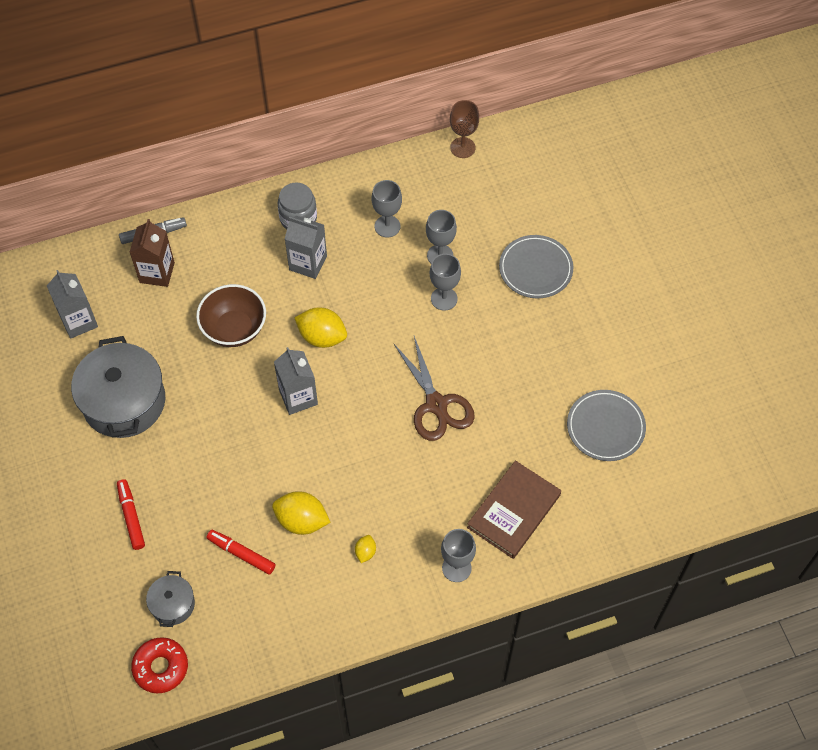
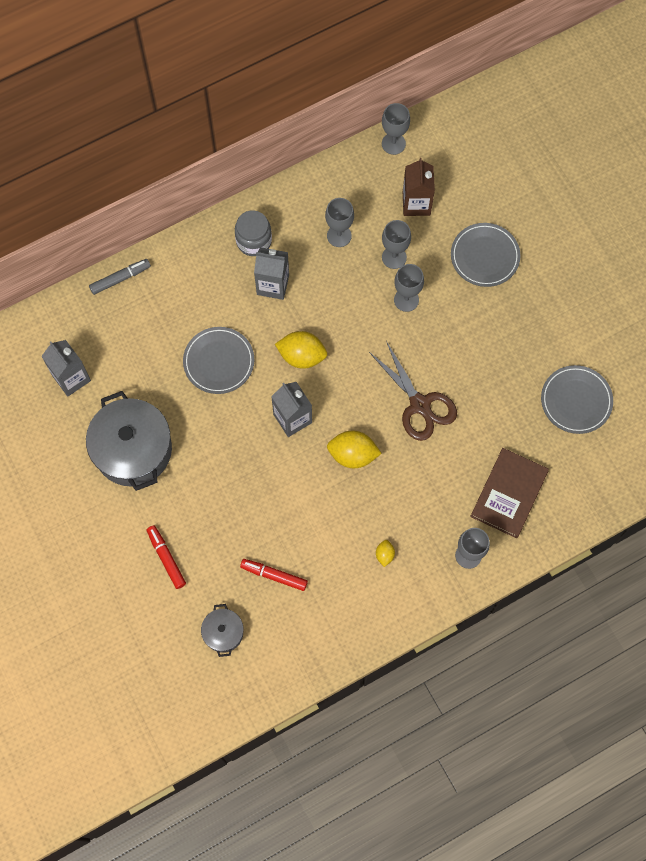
camera: 10 degrees left, 10 degrees up
(157, 272) = (133, 317): brown carton -> brown carton (416, 203)
(161, 667) = (226, 691): red donut -> none
(234, 329) = (219, 361): brown bowl -> grey plate
(302, 521) = (321, 535): yellow lemon -> yellow lemon (353, 455)
(462, 147) = (393, 143): brown goblet -> grey goblet

